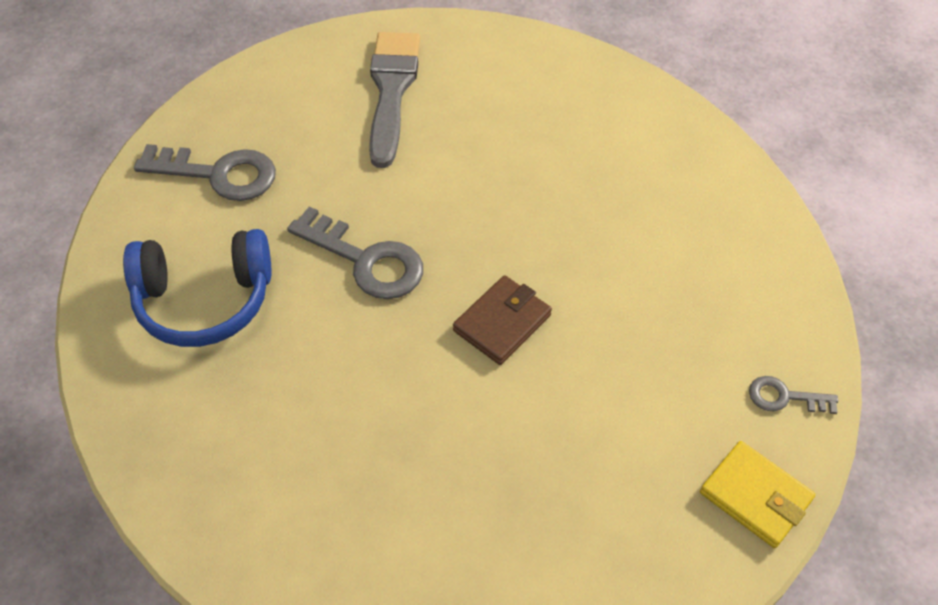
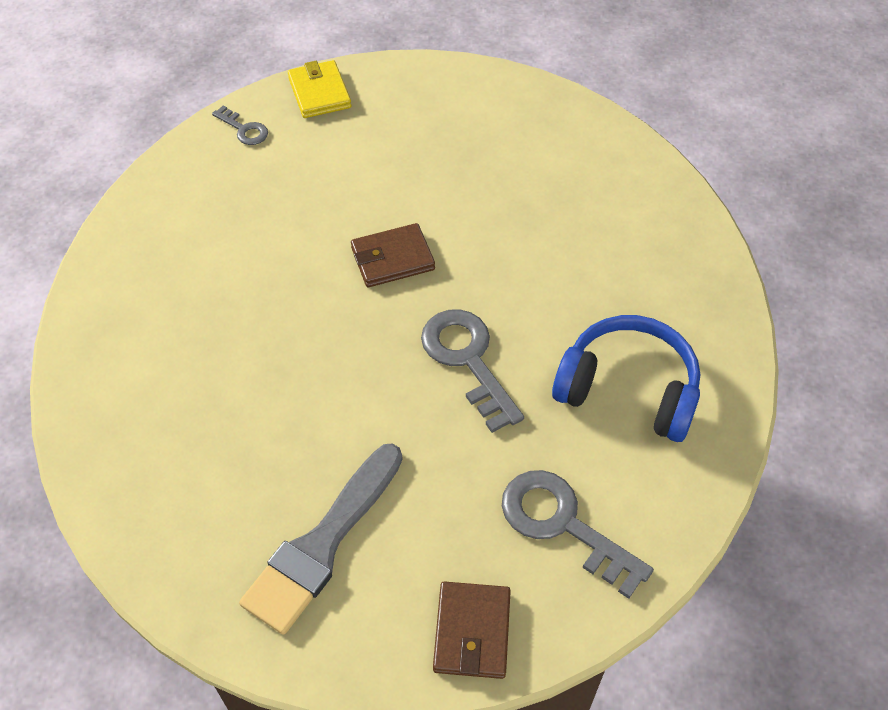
camera: 150 degrees left, 0 degrees up
(254, 88) = (472, 632): none -> brown wallet

